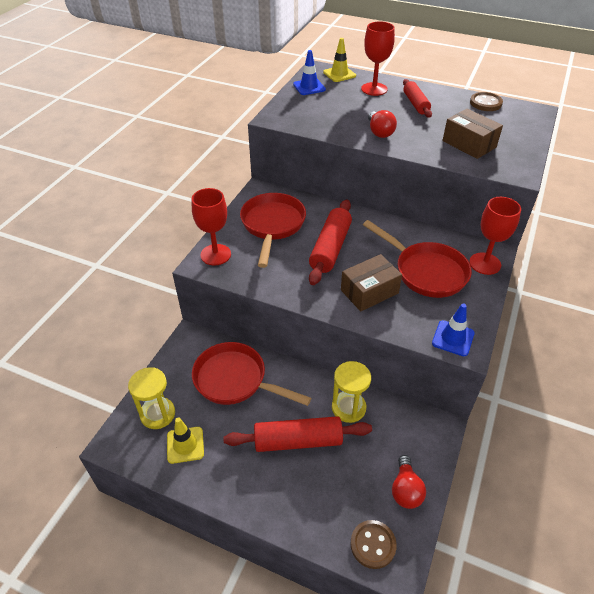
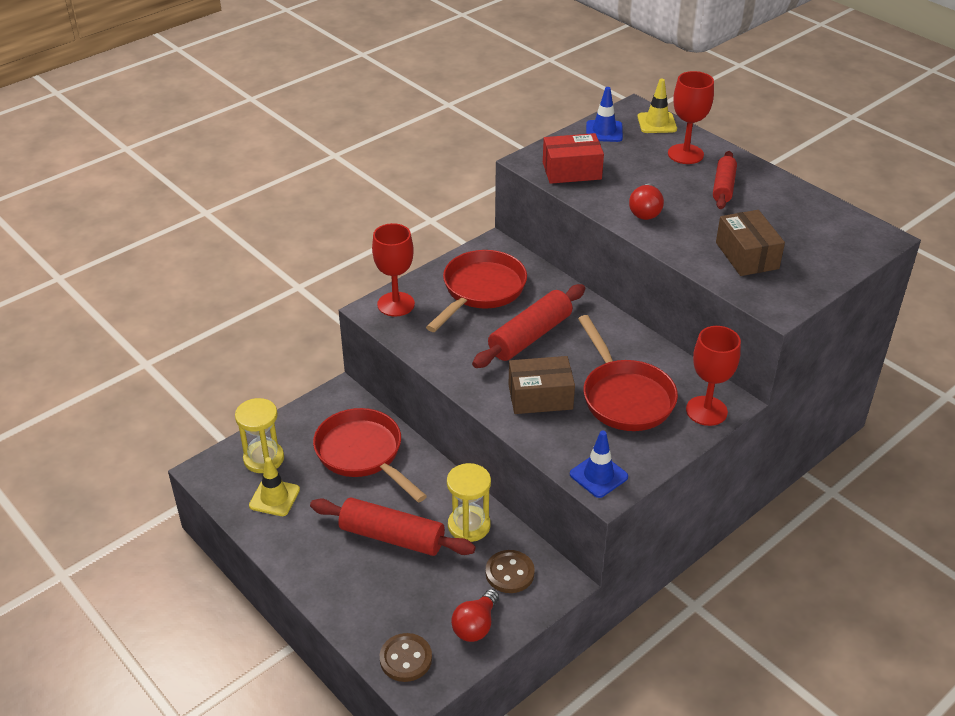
camera: 25 degrees right, 5 degrees down
(307, 118) = (571, 171): none -> red box
(485, 103) = (820, 209): brown button -> brown button (509, 573)

